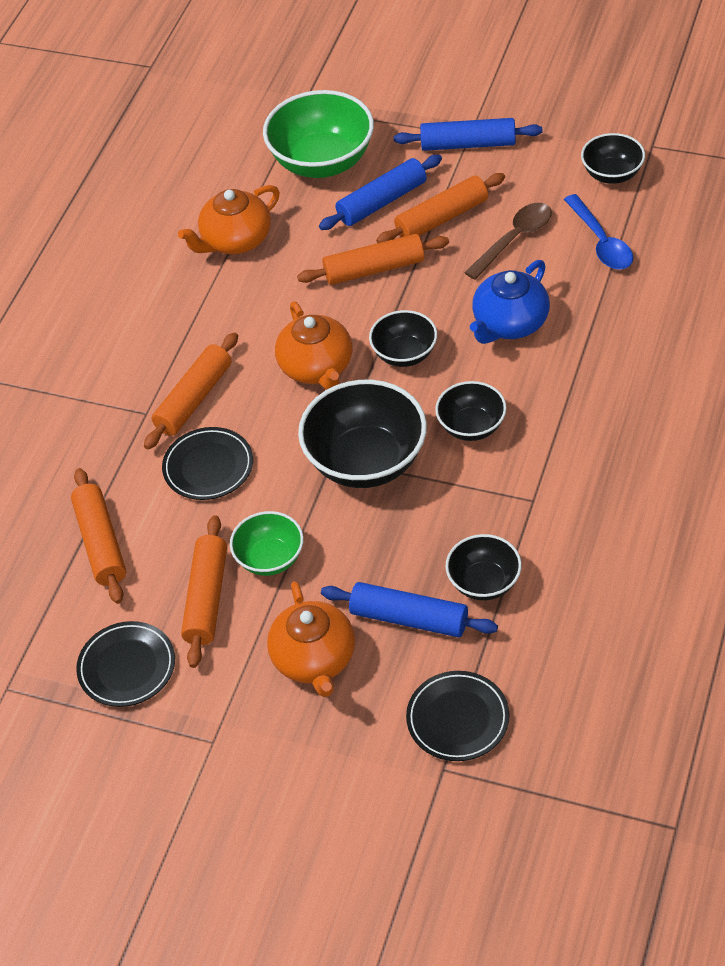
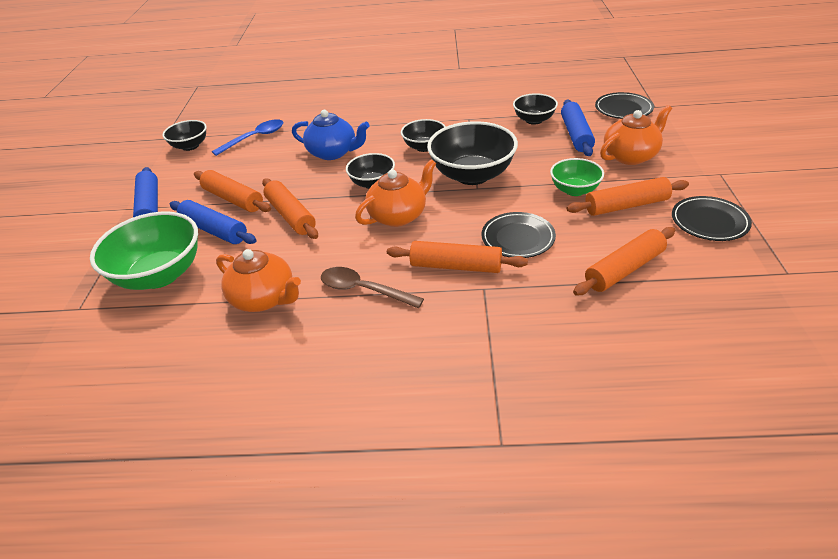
camera: 110 degrees left, 10 degrees down
(514, 239) = (254, 167): brown spoon -> brown spoon (364, 290)

